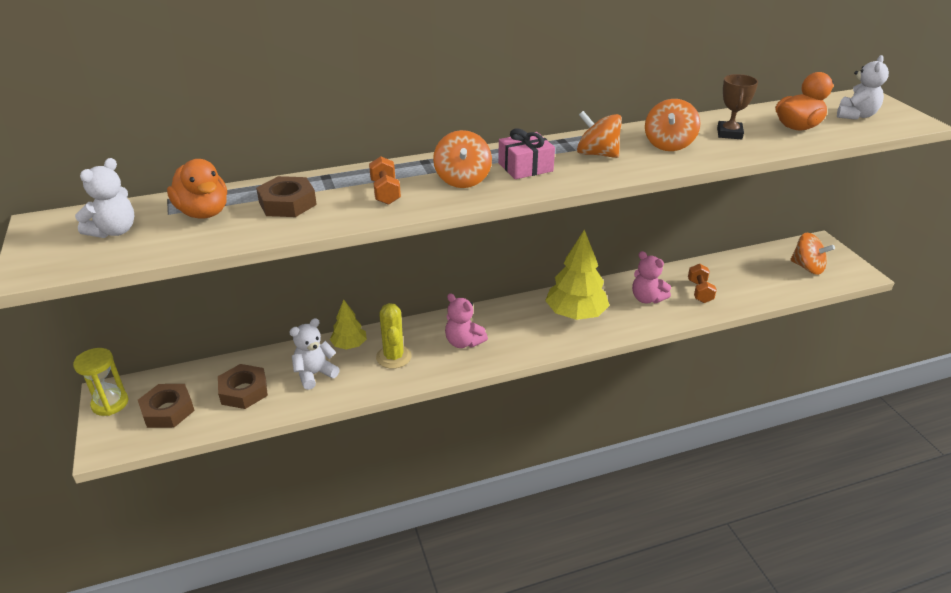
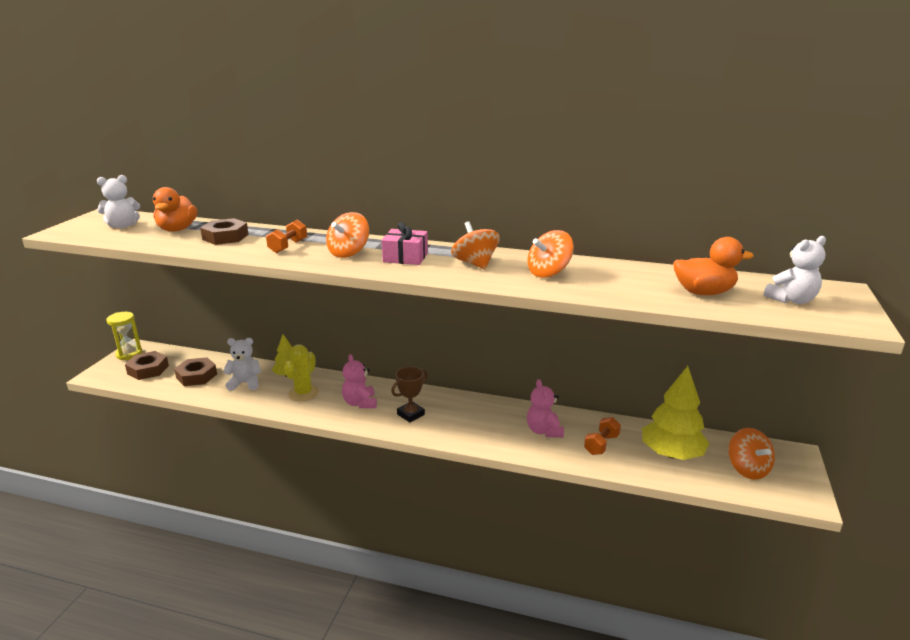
camera: 35 degrees right, 10 degrees down
(575, 314) = (467, 418): yellow tree -> yellow tree (671, 454)
(729, 133) = (621, 280): brown trophy -> brown trophy (410, 414)

